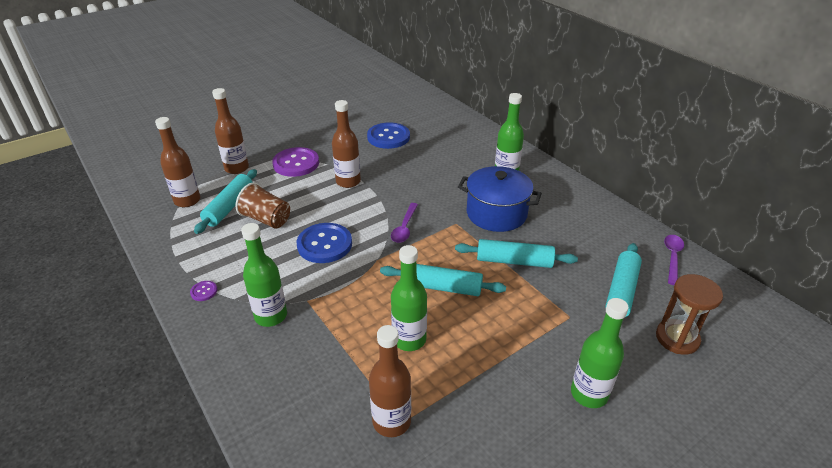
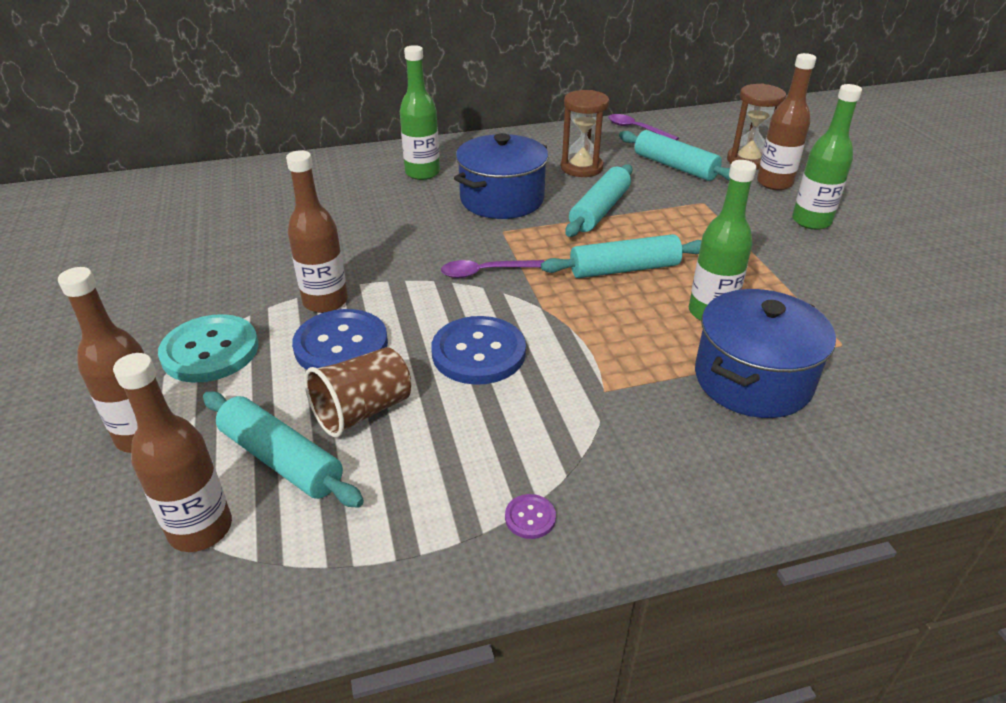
camera: 70 degrees left, 0 degrees up
(271, 316) = (626, 435): green bottle -> none
(296, 163) = (210, 351): purple button -> turquoise button
(339, 369) = (752, 379): none -> blue pot
(388, 137) = (232, 240): blue button -> blue button (341, 345)
(391, 421) = (842, 351): brown bottle -> brown bottle (774, 183)
(404, 228) = (485, 272): purple spoon -> purple spoon turned 135 degrees clockwise
(441, 287) = (624, 269): turquoise rolling pin -> turquoise rolling pin turned 45 degrees clockwise
(573, 240) = (581, 168): none -> brown hourglass

